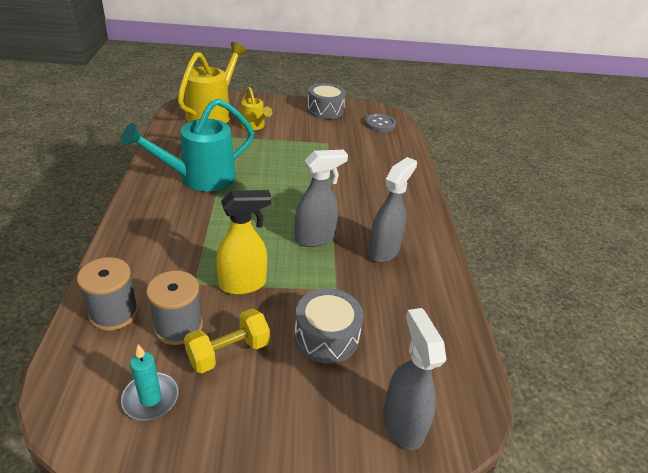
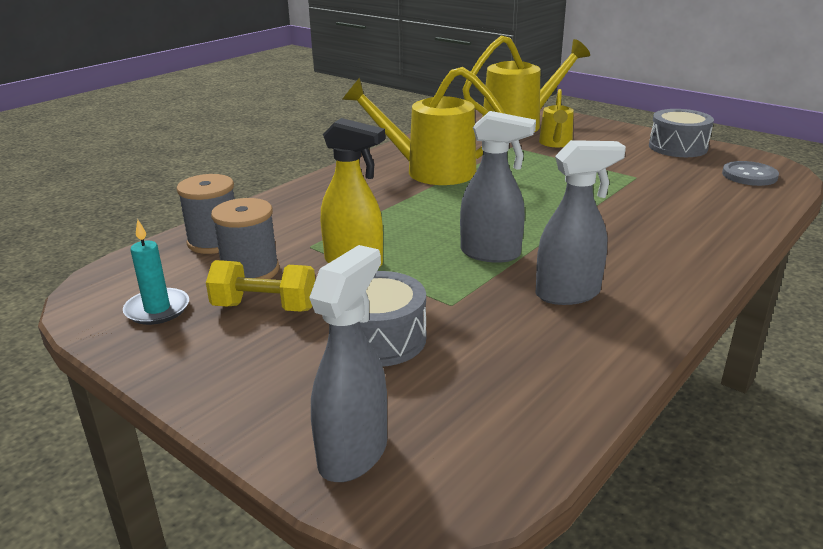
camera: 45 degrees right, 10 degrees down
(199, 178) = (430, 171): turquoise watering can -> yellow watering can

